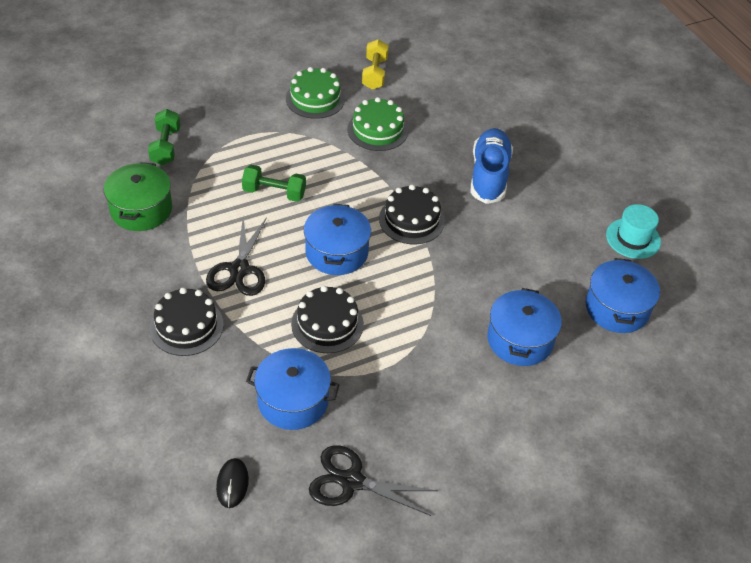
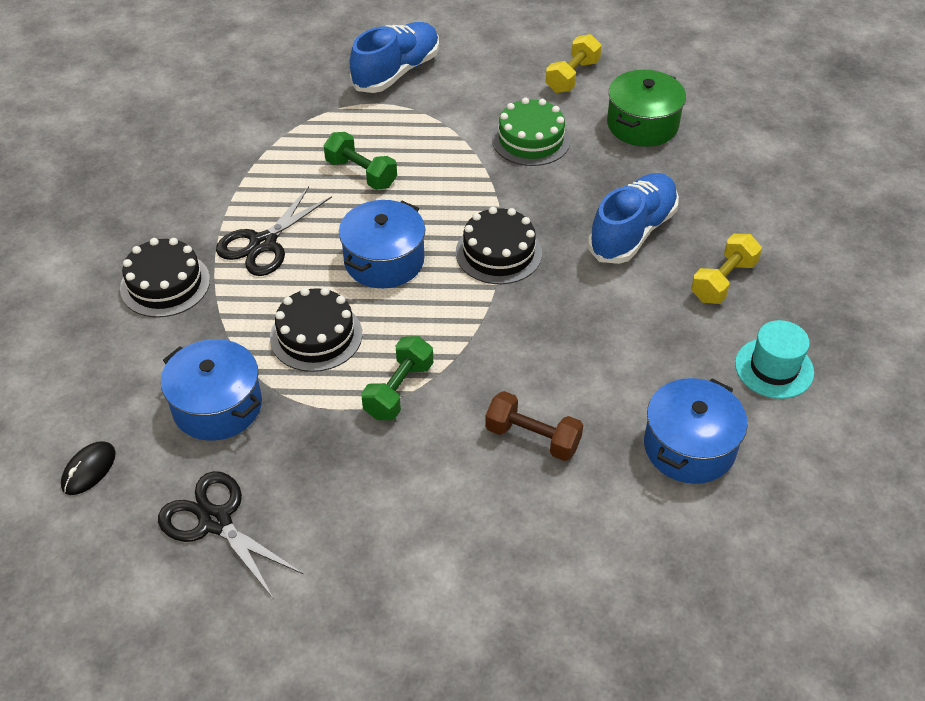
camera: 30 degrees right, 0 degrees up
(141, 209) = (208, 148): green pot -> green pot (642, 124)
(166, 147) = (280, 90): green dumbbell -> green dumbbell (398, 390)
(245, 106) = (396, 72): none -> blue shoe
(315, 99) = (482, 85): green cake -> none
(520, 340) = (532, 438): blue pot -> brown dumbbell
(567, 191) = (723, 281): none -> yellow dumbbell

